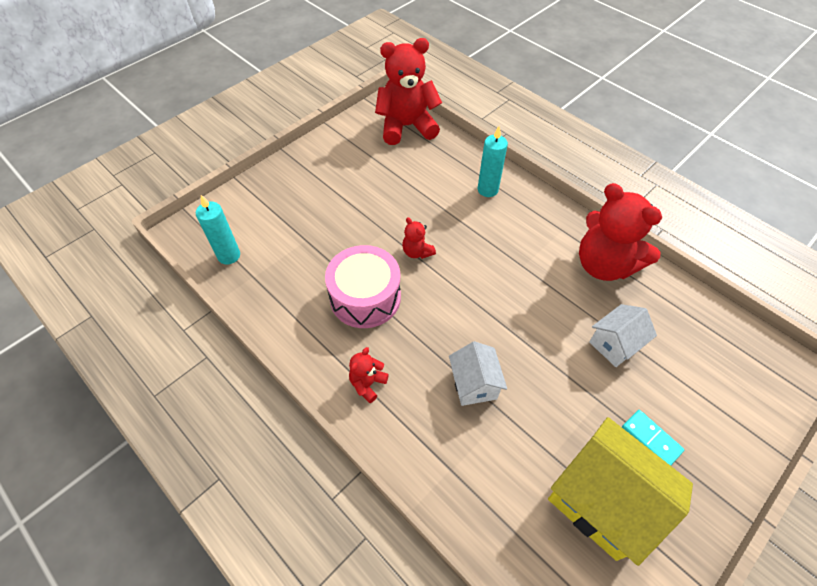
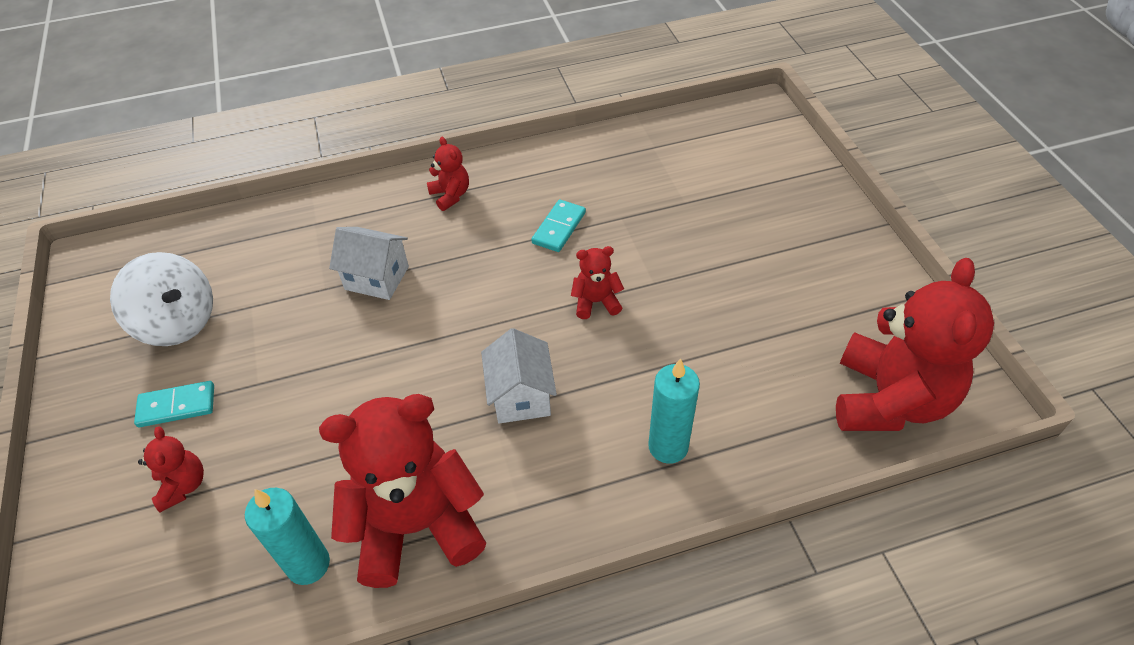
camera: 120 degrees right, 5 degrees down
(229, 255) = (698, 135): turquoise candle -> turquoise candle (308, 564)
(365, 297) = (559, 228): pink drum -> turquoise domino
(602, 500) = (178, 322): yellow house -> white spinning top
(614, 344) = (299, 448): white house -> white house (521, 396)
(683, 390) = (183, 485): none -> red teddy bear

